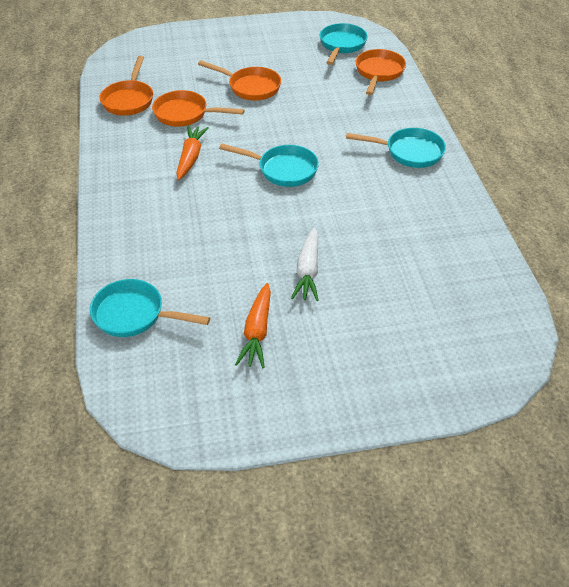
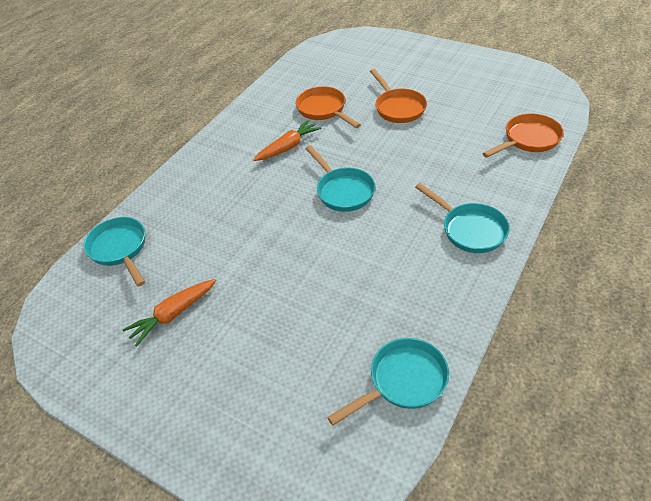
camera: 45 degrees right, 0 degrees up
(129, 100) = (298, 82): orange pan -> none
(308, 271) = (263, 288): white carrot -> none
(341, 45) = (521, 100): turquoise pan -> turquoise pan (403, 381)

